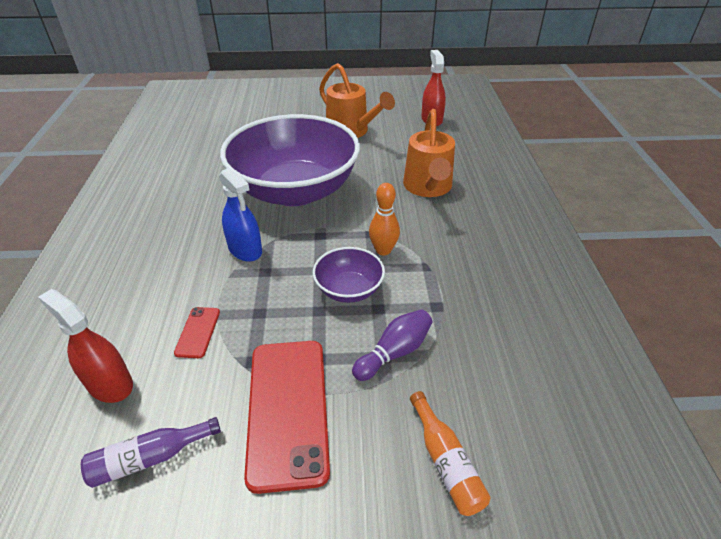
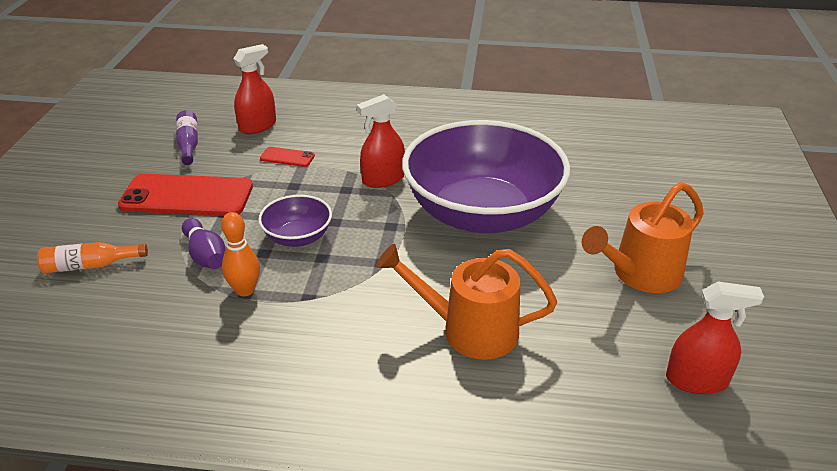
camera: 100 degrees right, 5 degrees down
(245, 249) = (383, 179): blue spray bottle -> red spray bottle
(383, 250) = (348, 268): orange bowling pin -> orange bowling pin (245, 290)

